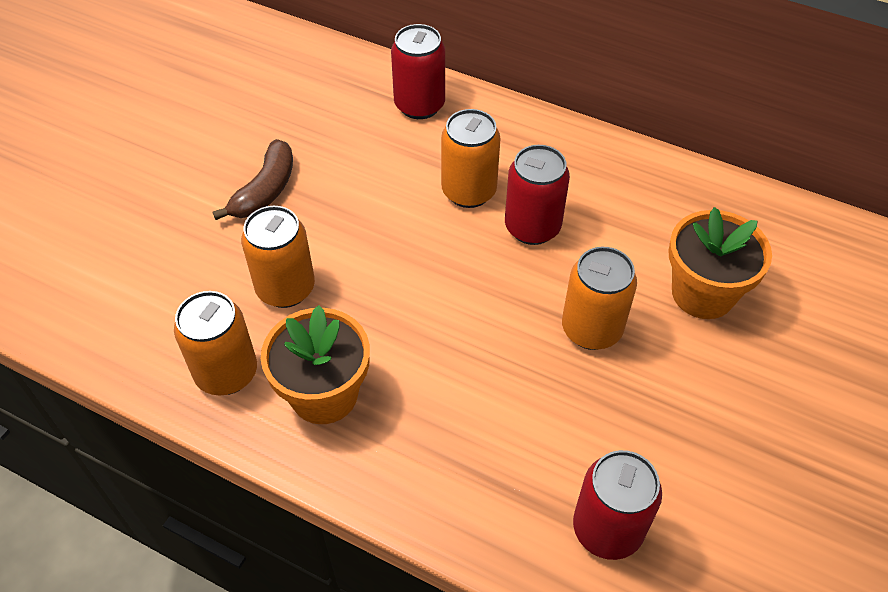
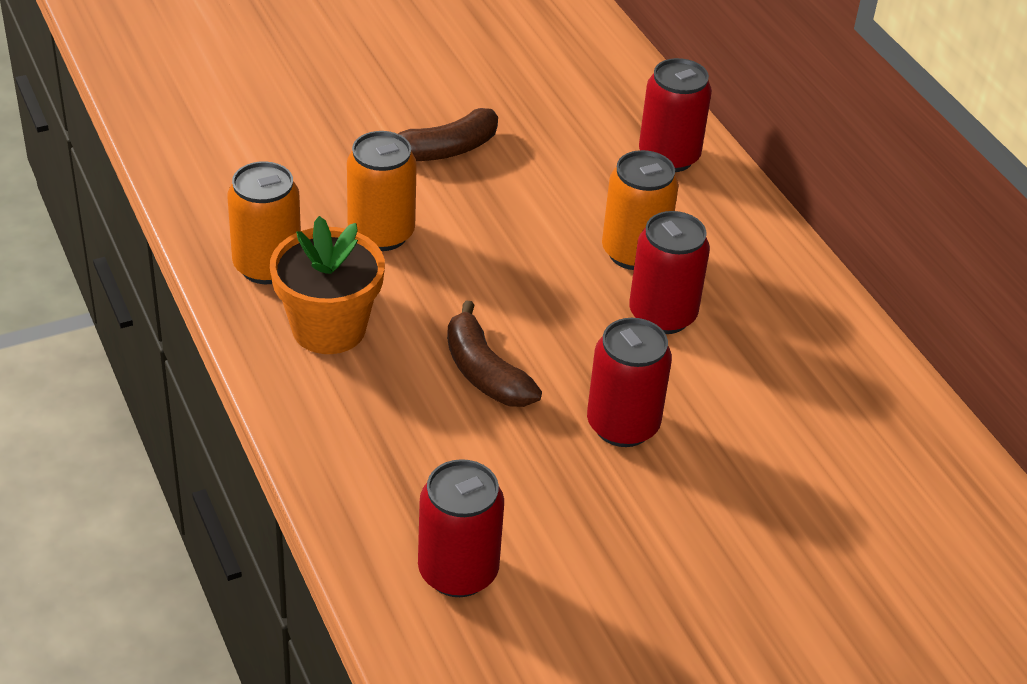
camera: 35 degrees right, 10 degrees down
(466, 352) = (484, 372): none -> brown banana
(591, 329) = (622, 425): orange can -> red can
(703, 293) = (771, 465): orange flower pot -> none

